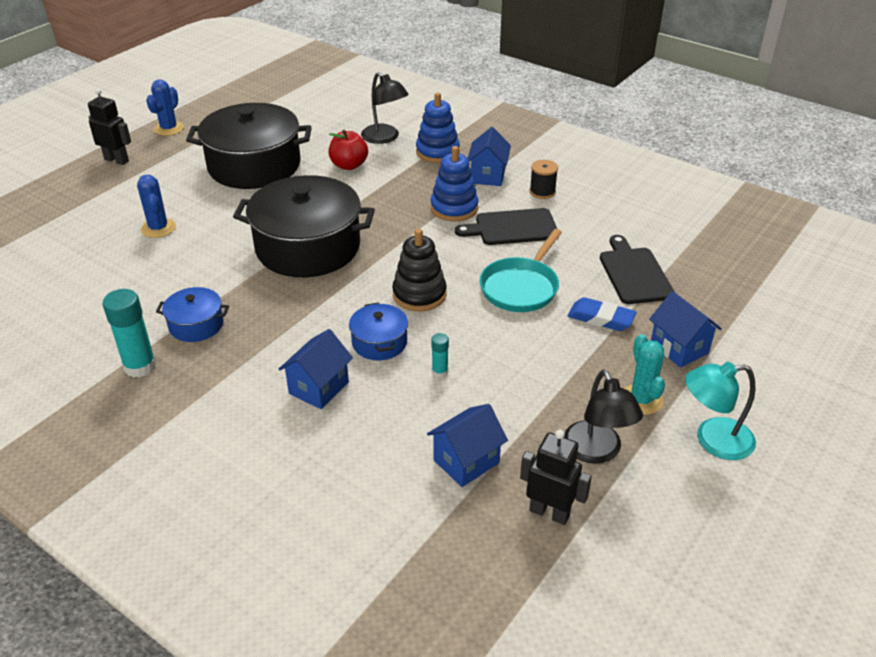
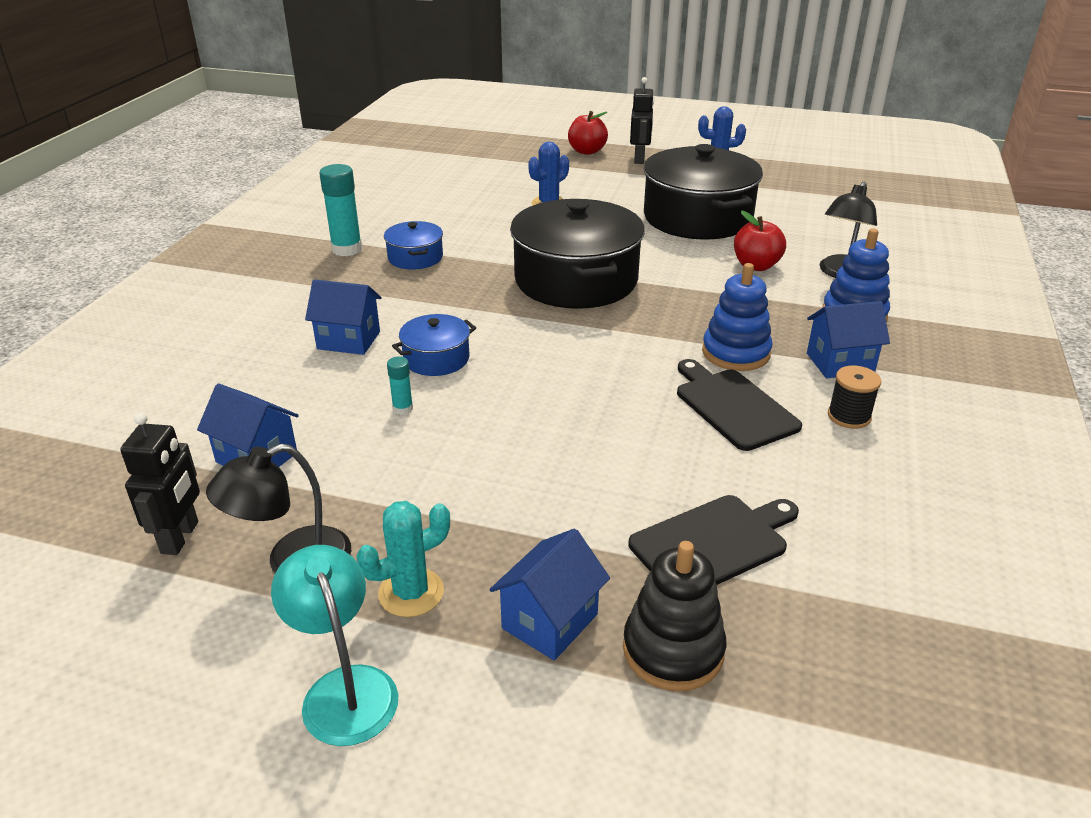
camera: 70 degrees right, 5 degrees down
(67, 181) = (587, 151): none -> red apple
(419, 294) = (537, 365): black stacking toy -> black stacking toy (673, 650)
(521, 287) = (603, 438): turquoise pan -> none
(601, 318) = (577, 524): blue eraser -> none

